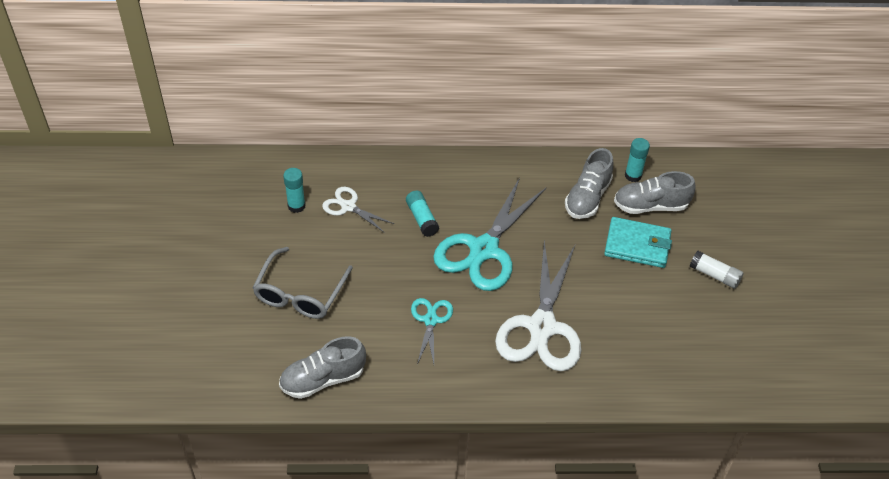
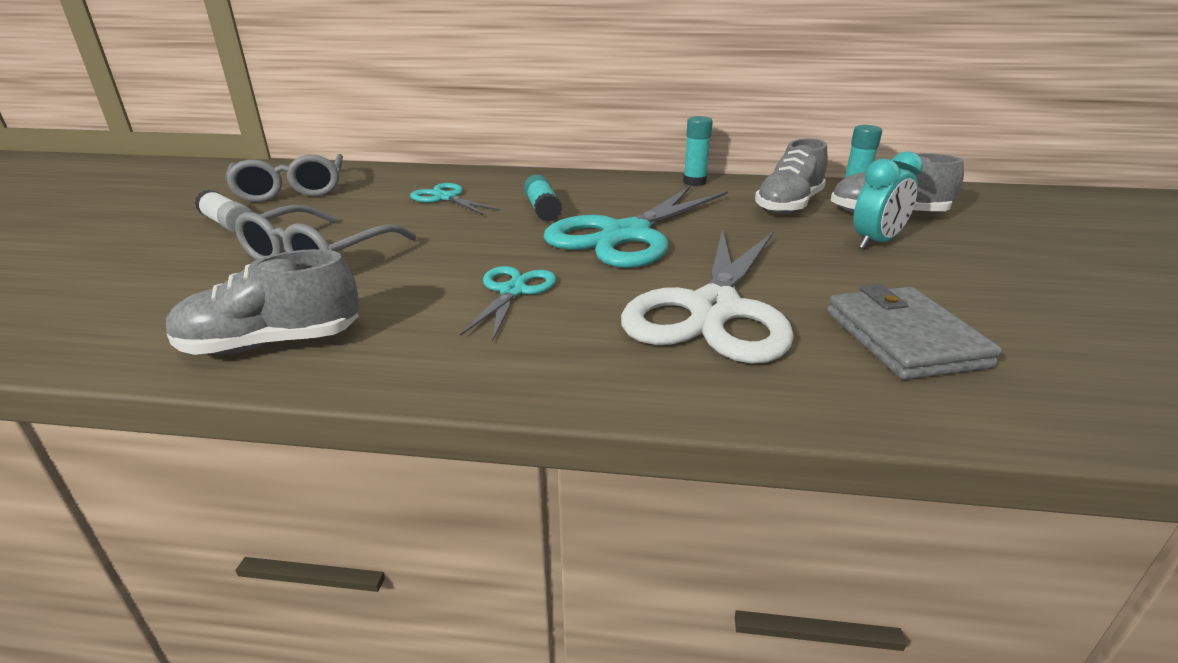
camera: 10 degrees right, 20 degrees down
(228, 203) = (291, 190): none -> grey glasses
(296, 206) = (377, 195): turquoise glue stick -> turquoise glue stick (694, 182)
(348, 207) = (446, 198): white scissors -> turquoise scissors
(635, 342) = (904, 338): none -> grey wallet
(637, 245) = (876, 243): turquoise wallet -> turquoise clock
(714, 275) = (1028, 275): white glue stick -> white glue stick (228, 224)

